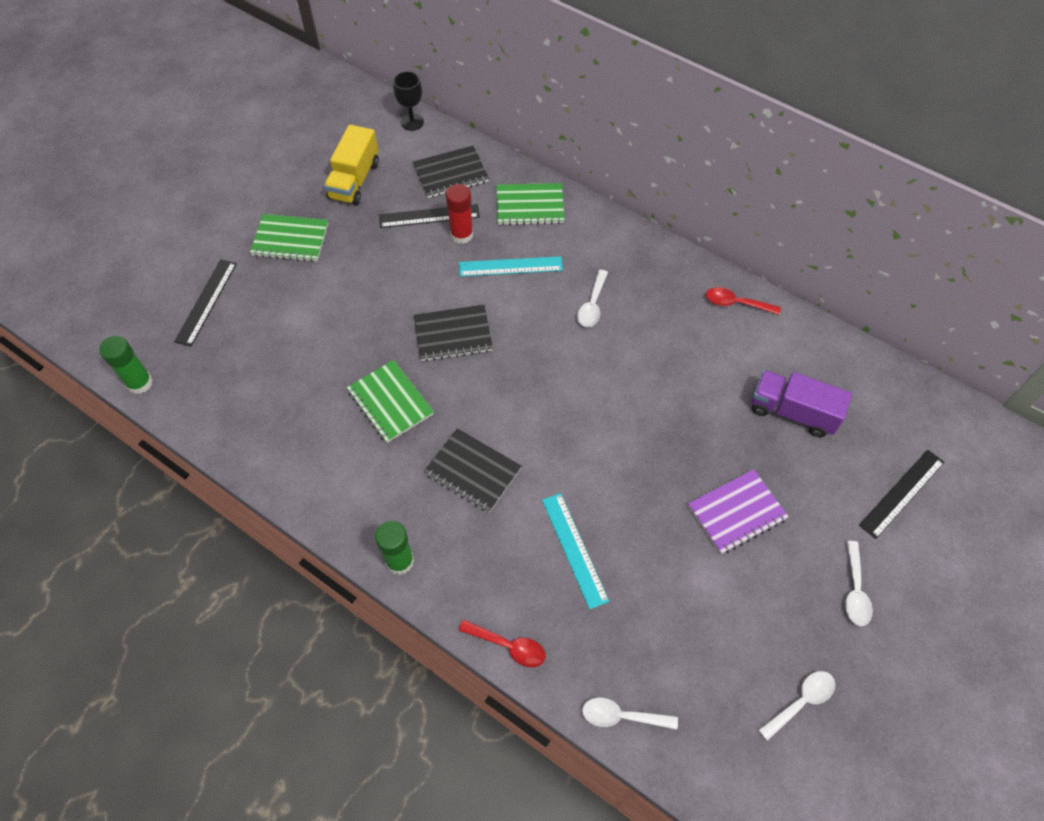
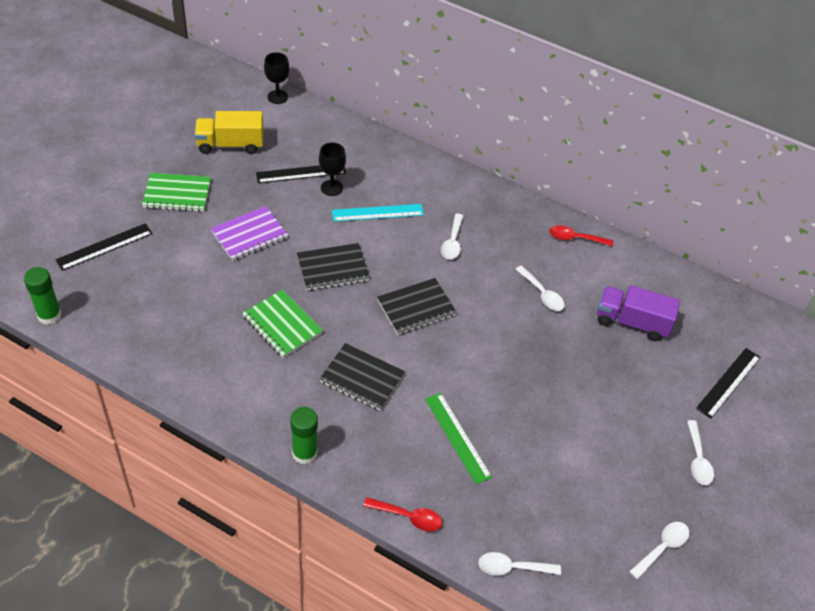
camera: 10 degrees left, 10 degrees down
(206, 302) = (104, 246): black ruler -> black ruler turned 45 degrees clockwise
(354, 180) = (230, 145): yellow truck -> yellow truck turned 75 degrees clockwise
(451, 174) = (317, 139): black notebook -> black notebook (416, 308)
(461, 235) = (331, 188): red glue stick -> black goblet
(530, 206) = (389, 164): green notebook -> none
(574, 549) = (457, 437): turquoise ruler -> green ruler
(690, 373) = (542, 294): none -> white spoon
(736, 513) = (593, 403): purple notebook -> purple notebook (249, 235)

